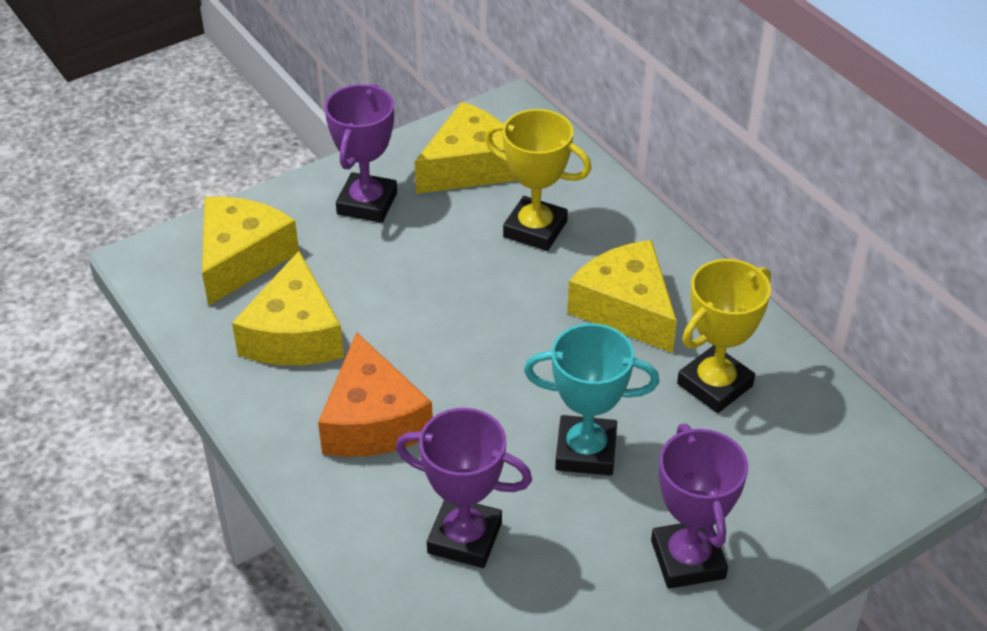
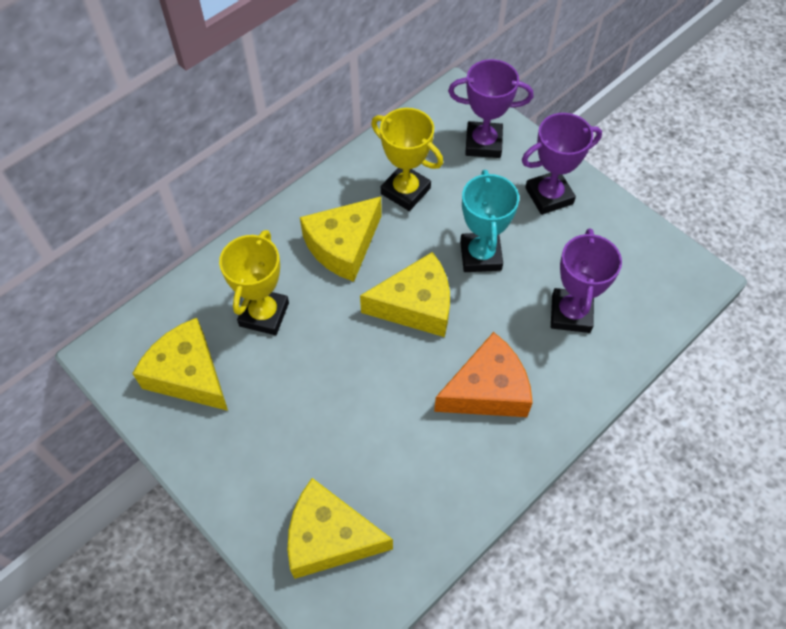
camera: 100 degrees left, 15 degrees up
(294, 334) = (412, 468): yellow cheese -> yellow cheese (416, 305)
(367, 203) = (245, 447): purple trophy -> purple trophy (483, 143)

